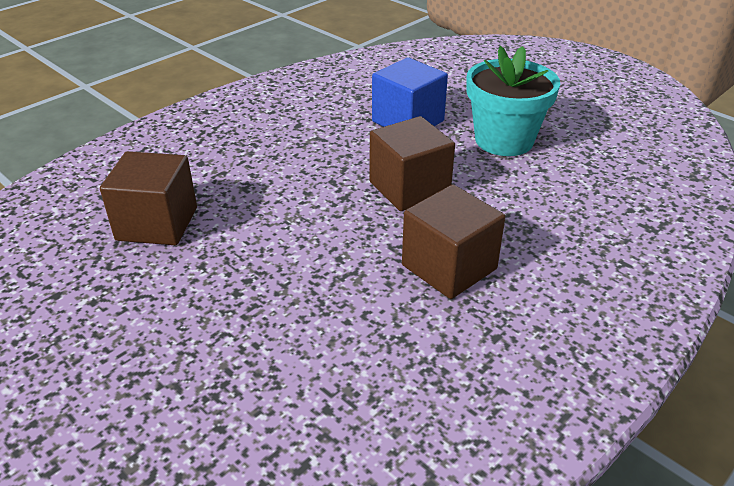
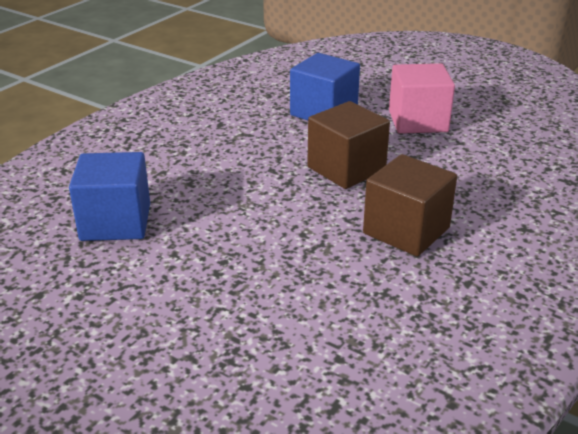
camera: 10 degrees left, 5 degrees down
(157, 224) = (116, 222): brown cube -> blue cube
(504, 140) = (418, 121): turquoise flower pot -> pink cube

